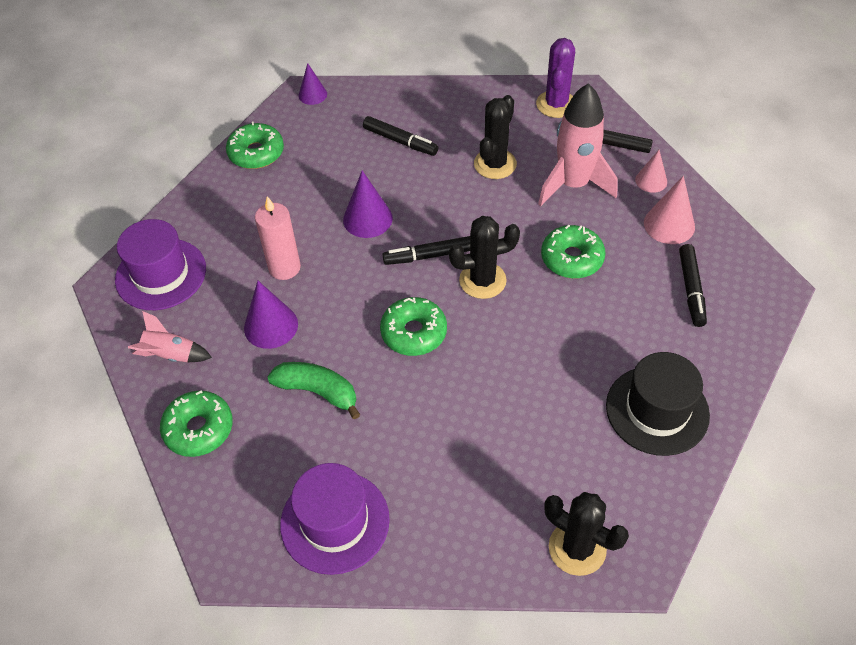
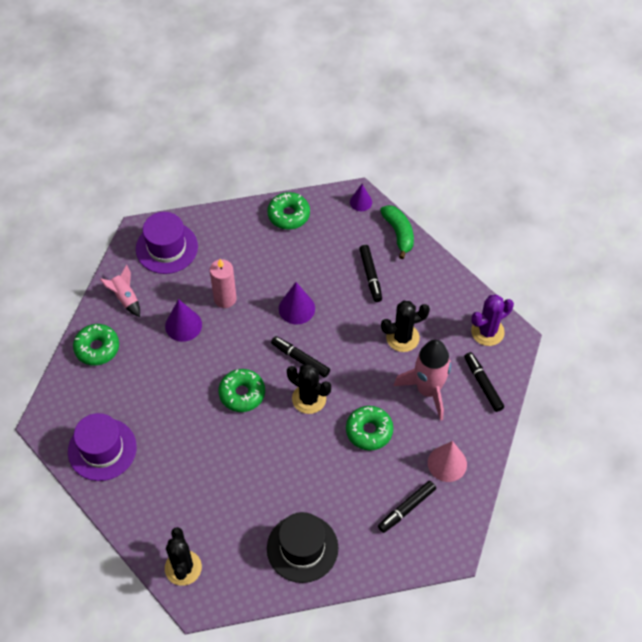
camera: 45 degrees right, 5 degrees up
(318, 391) = (165, 380): green banana -> green banana (399, 233)
(651, 181) = (474, 429): pink cone -> none

